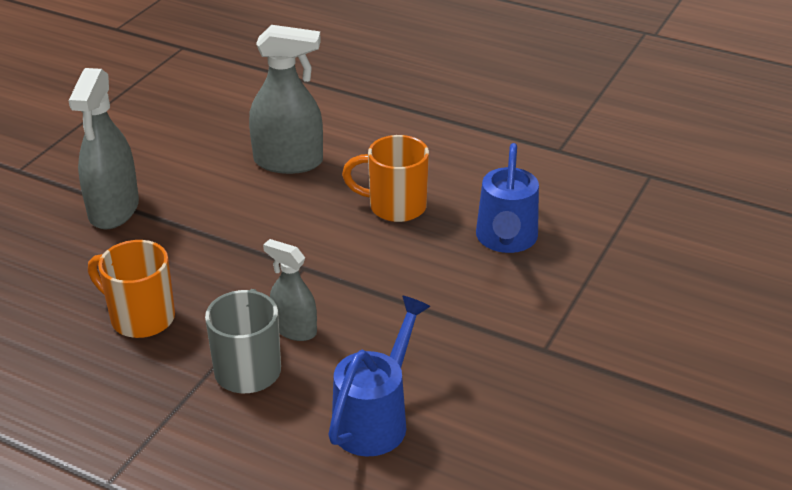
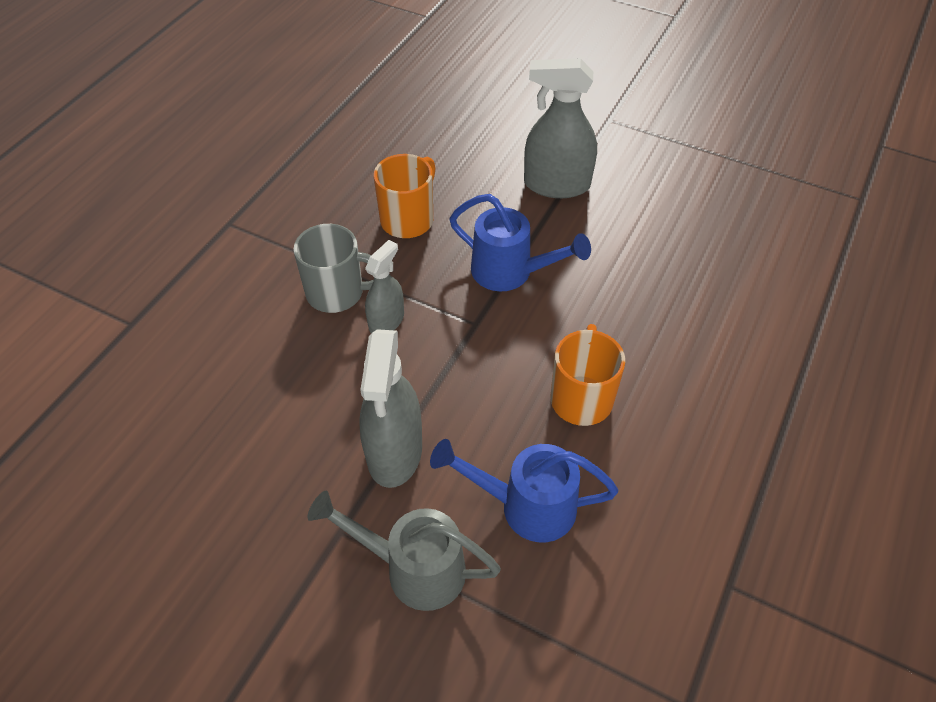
camera: 90 degrees right, 15 degrees up
(288, 162) = (653, 302): grey spray bottle -> grey spray bottle (394, 452)
(375, 419) = (265, 383): blue watering can -> blue watering can (510, 272)
(573, 302) = (414, 569): none -> grey watering can

